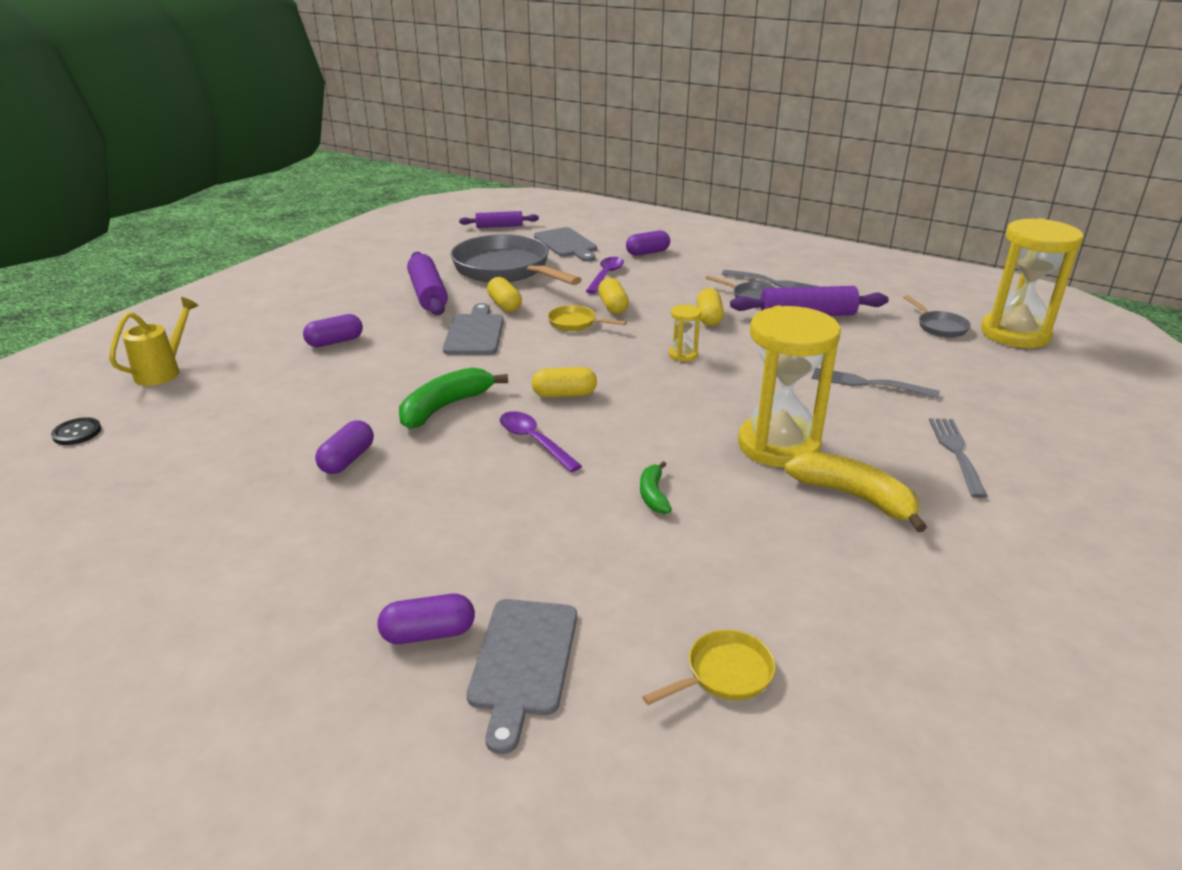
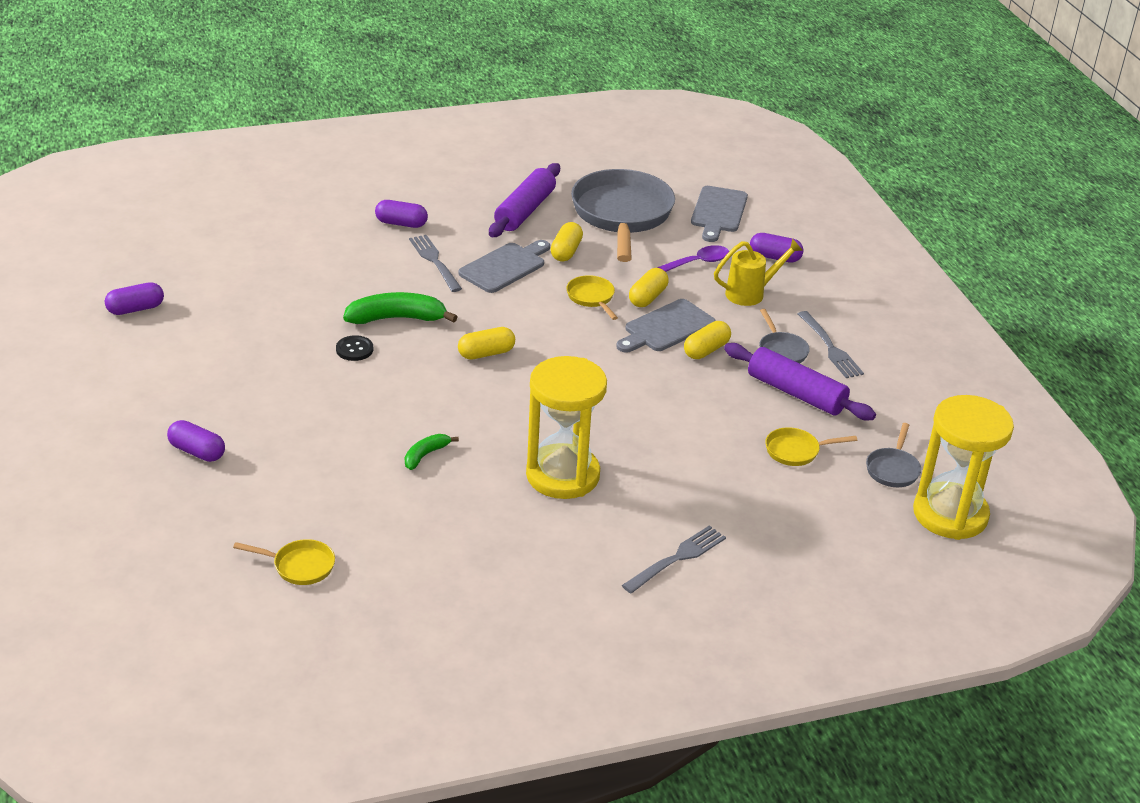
camera: 40 degrees right, 5 degrees up
(77, 433) = (176, 218): black button -> black button (354, 349)
(164, 371) = (271, 193): yellow watering can -> yellow watering can (751, 293)
(347, 460) = (290, 323): purple capsule -> purple capsule (135, 309)
(499, 226) = (692, 162): purple rolling pin -> none
(523, 662) = (218, 494): grey cutting board -> grey cutting board (666, 328)
(534, 441) = (413, 376): purple spoon -> none
(564, 394) = (486, 353): yellow capsule -> yellow capsule turned 60 degrees counterclockwise
(683, 355) = (624, 370): yellow hourglass -> none
(854, 497) = (545, 537): yellow banana -> none
(868, 383) = (721, 475): grey fork -> grey fork (434, 261)
(875, 345) = (796, 451): none -> yellow pan

